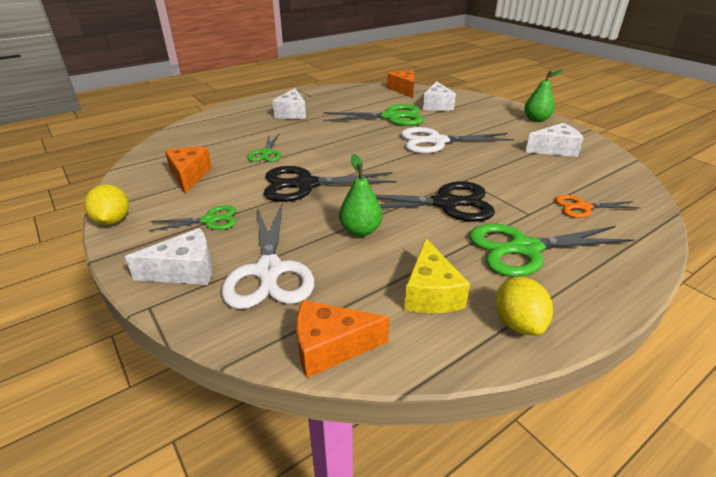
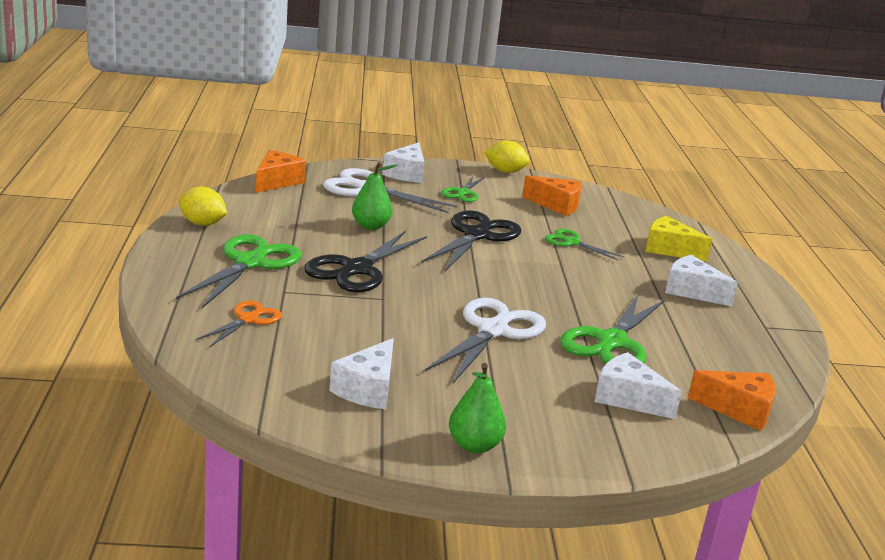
camera: 120 degrees right, 10 degrees down
(431, 293) = (268, 216): yellow cheese -> yellow cheese (669, 249)

